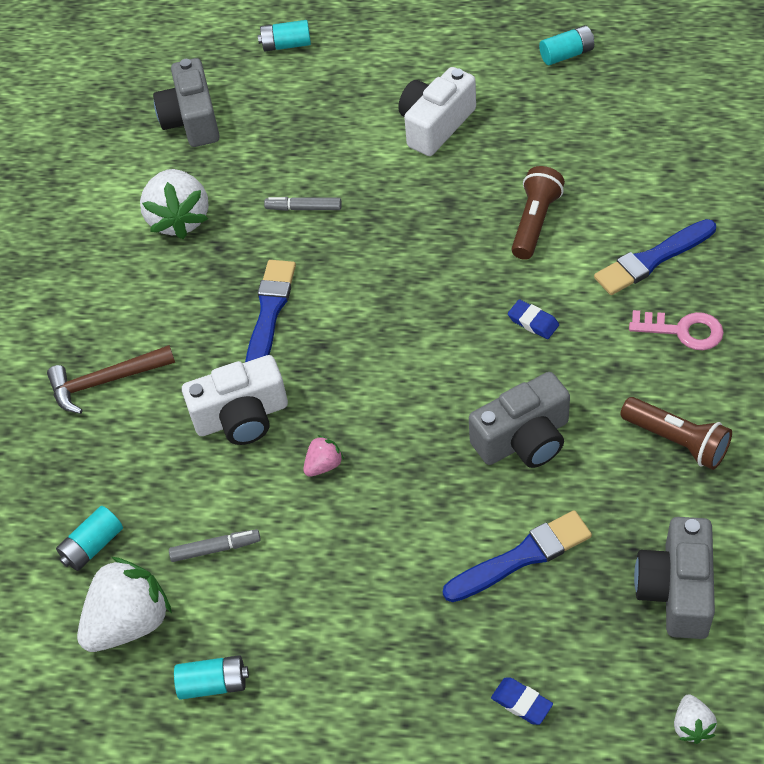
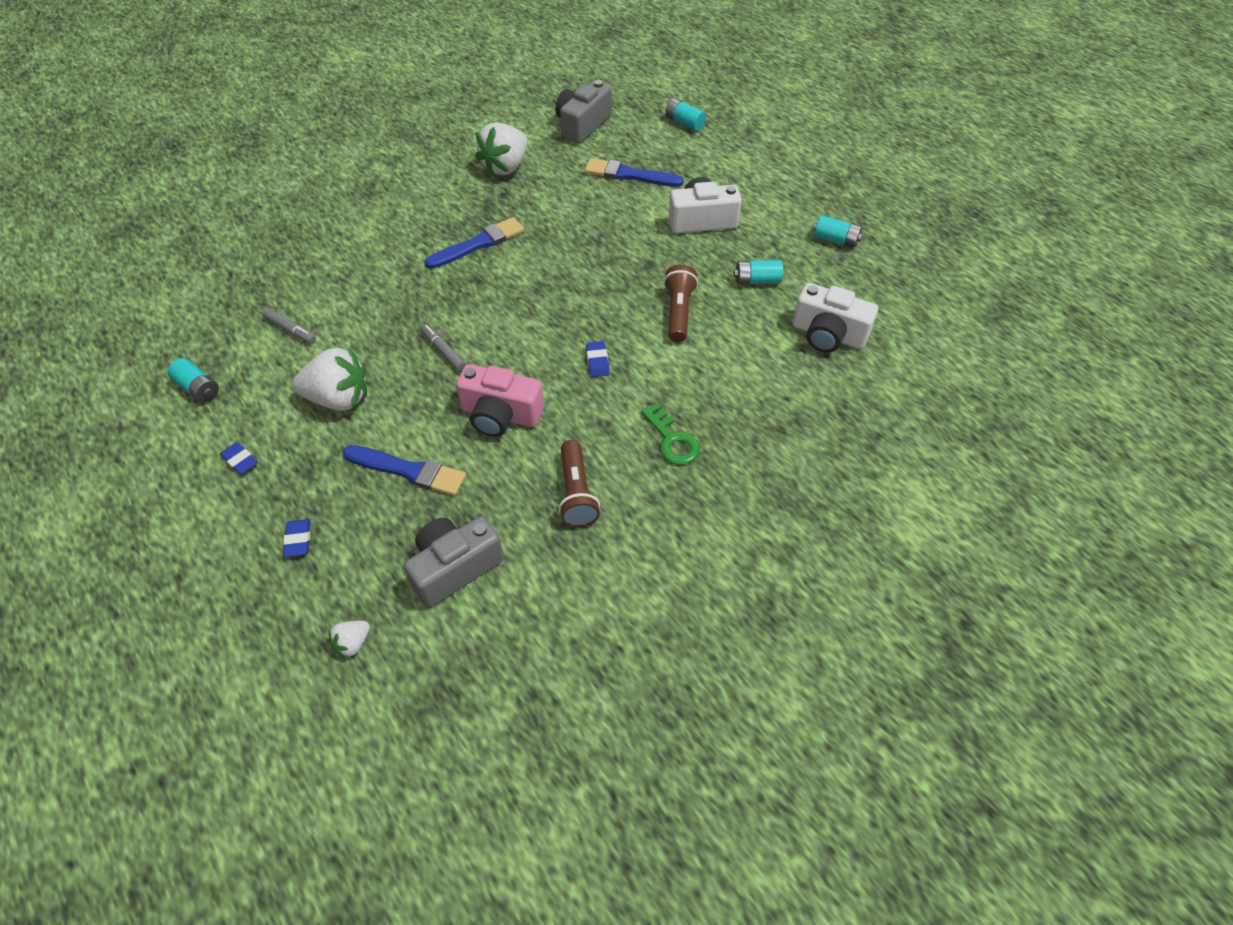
camera: 40 degrees right, 0 degrees up
(93, 546) = (248, 280): turquoise battery -> turquoise battery (757, 280)
(105, 382) = (363, 213): brown hammer -> none
(130, 622) = (211, 327): white strawberry -> white strawberry (339, 398)
(242, 417) = (392, 281): white camera -> white camera (828, 334)
(304, 208) = (570, 208): grey marker -> grey marker (444, 351)
(324, 465) = (391, 337): pink strawberry -> none
(362, 699) = (240, 460): none -> blue eraser
(524, 439) = (500, 415): grey camera -> pink camera
(534, 222) = (678, 312): brown flashlight -> brown flashlight turned 60 degrees counterclockwise
(652, 259) = (715, 387): blue brush -> blue brush (629, 175)
(683, 330) = (672, 440): pink key -> green key

